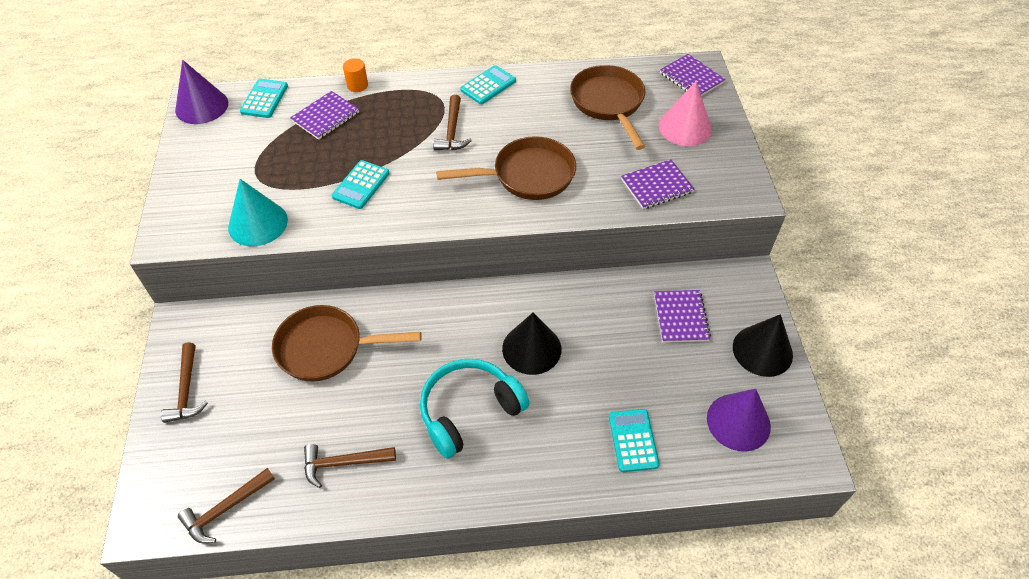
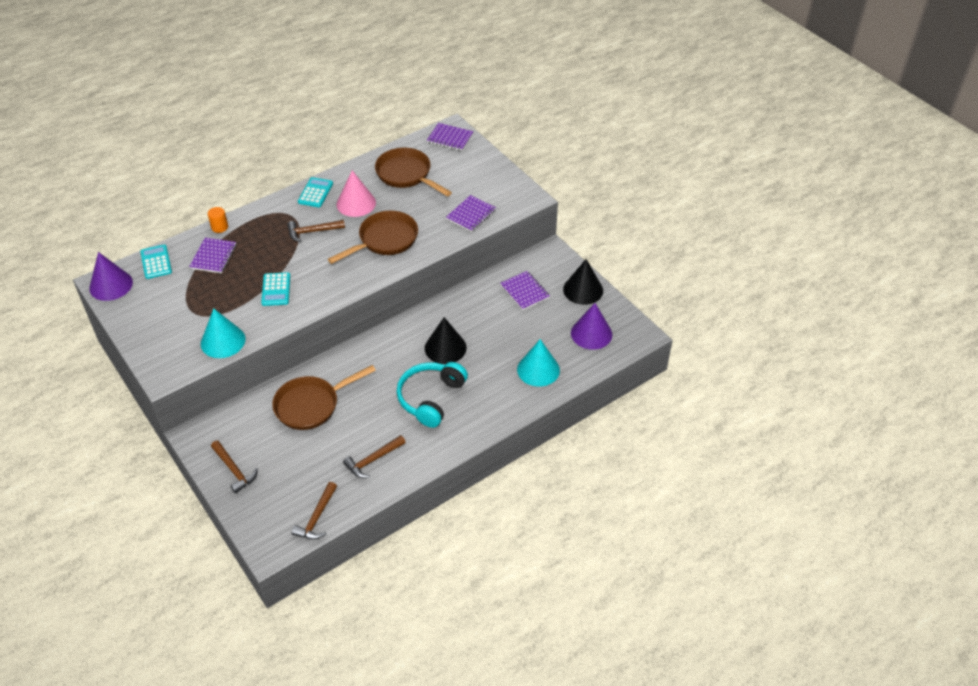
camera: 30 degrees left, 5 degrees down
(452, 131) = (313, 231): brown hammer -> brown hammer turned 105 degrees clockwise
(633, 440) = (538, 369): turquoise calculator -> turquoise cone
(685, 127) = (466, 172): pink cone -> pink cone (356, 203)

